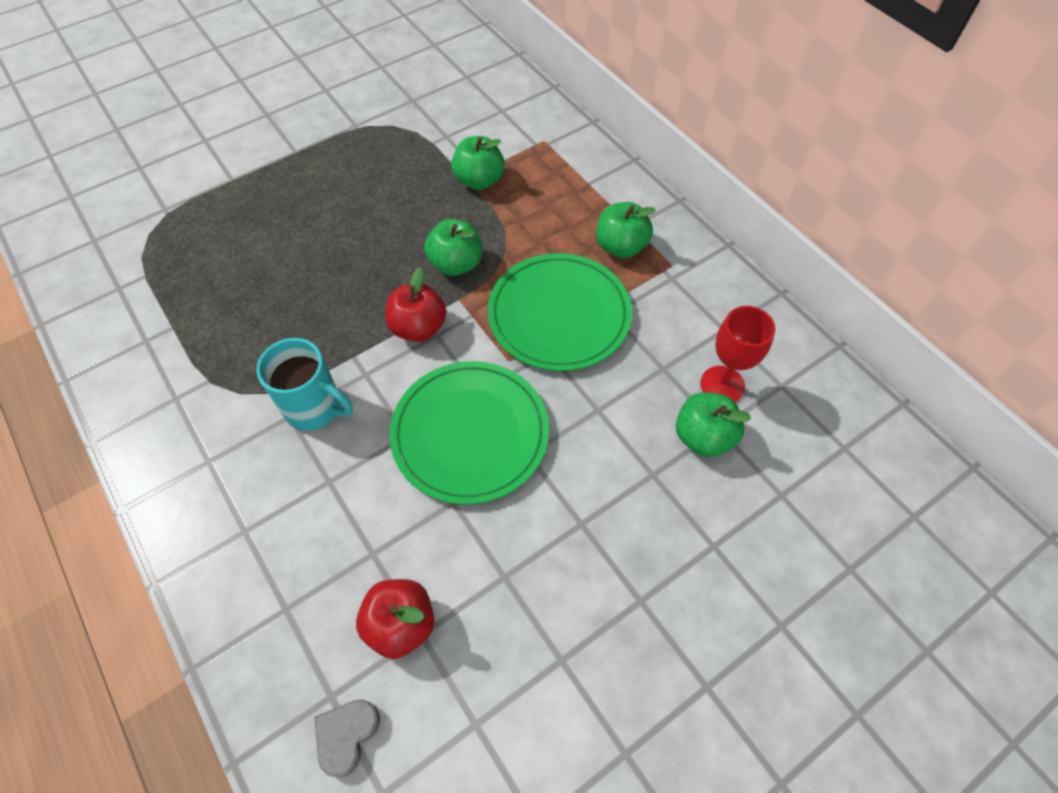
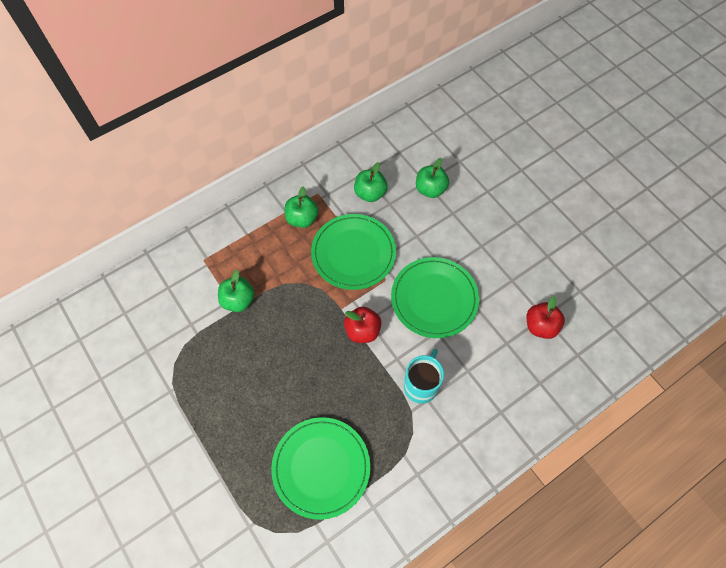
camera: 90 degrees left, 5 degrees up
(218, 279) = (321, 467): none -> green plate
(347, 735) = (593, 345): grey heart -> none
(456, 264) = (312, 311): green apple -> green apple (370, 193)
(722, 385) = (399, 178): red goblet -> none

